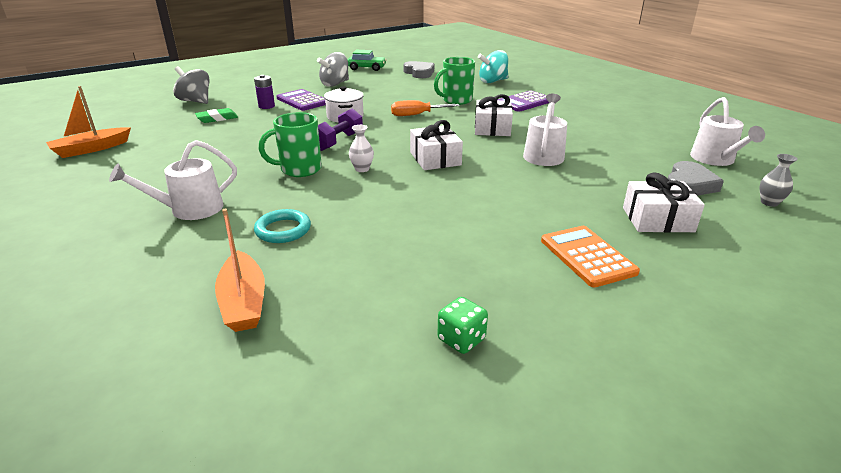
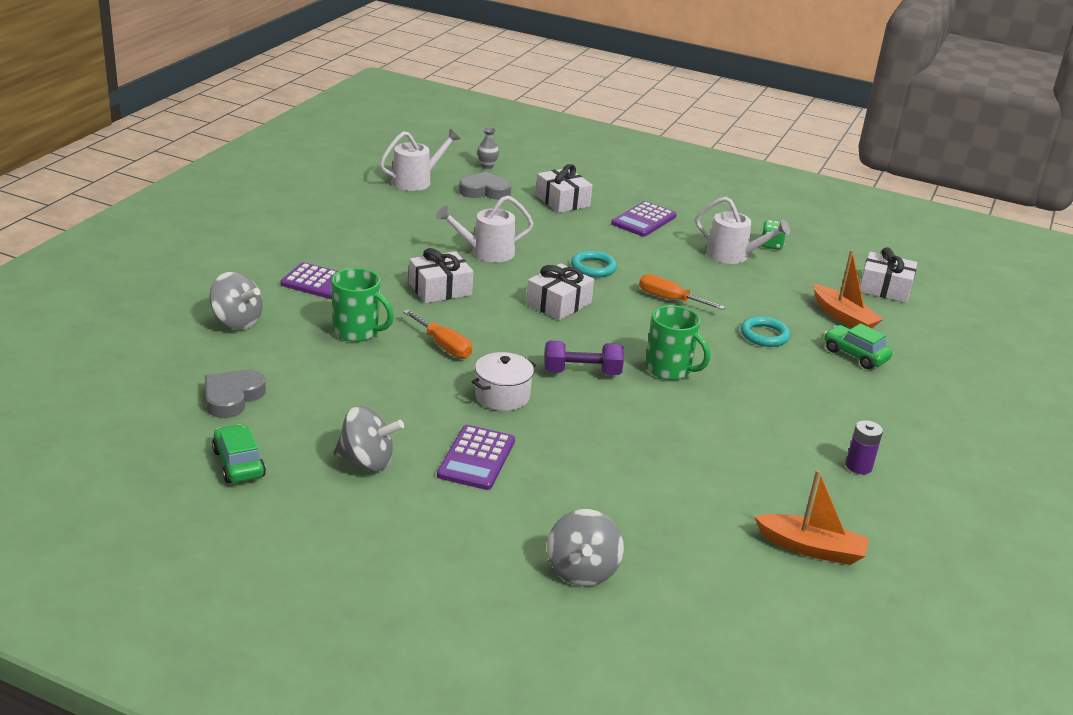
camera: 125 degrees left, 0 degrees up
(183, 268) = (855, 355): none -> green car
(190, 209) = (802, 393): white watering can -> white watering can (732, 255)
(217, 118) = (618, 502): green eraser -> none
(243, 302) = (843, 317): orange boat -> orange boat turned 105 degrees clockwise
(248, 395) = (885, 288): none -> white gift
(266, 106) = (530, 481): purple battery -> purple battery (858, 466)
(362, 169) = (627, 335): white vase -> none
(395, 206) = (669, 299): none -> orange screwdriver
(485, 189) = (593, 267): none -> turquoise ring
(492, 81) = (237, 322): turquoise spinning top -> grey spinning top
(587, 256) = (643, 220): orange calculator -> purple calculator

